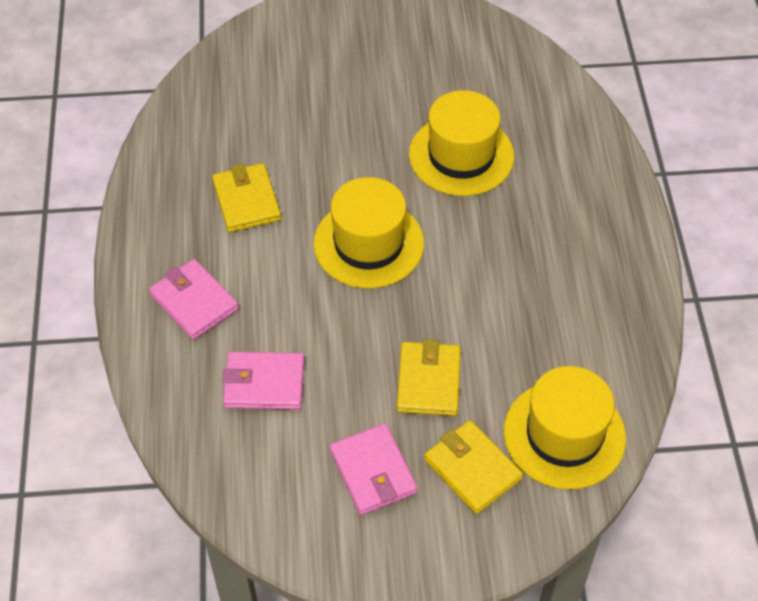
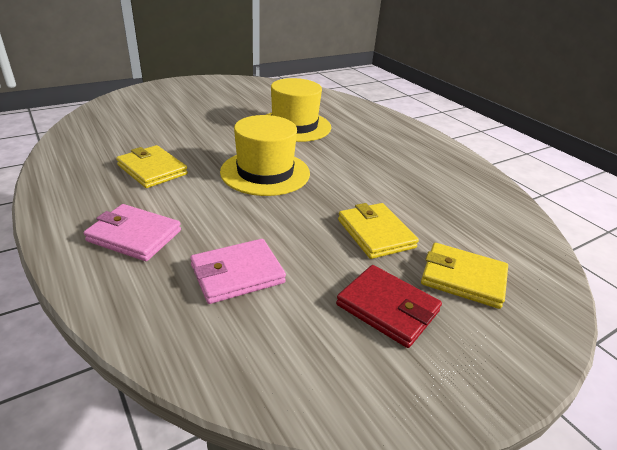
camera: 30 degrees left, 20 degrees down
(373, 471) = (387, 308): pink wallet -> red wallet
(564, 434) = (499, 236): yellow hat -> none

